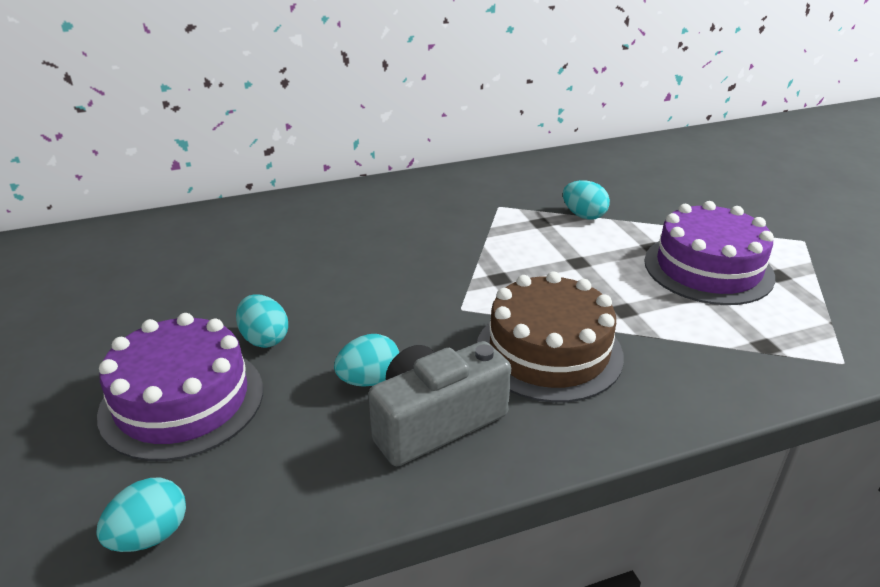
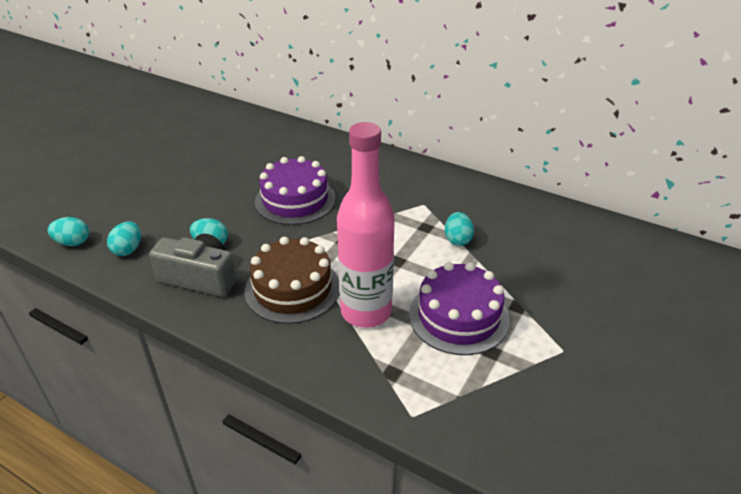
camera: 50 degrees right, 5 degrees up
(182, 401) = (150, 204): purple cake -> purple cake (295, 200)
(264, 339) = (211, 199): turquoise egg -> turquoise egg (128, 249)
(647, 319) = (366, 312): none -> pink bottle

